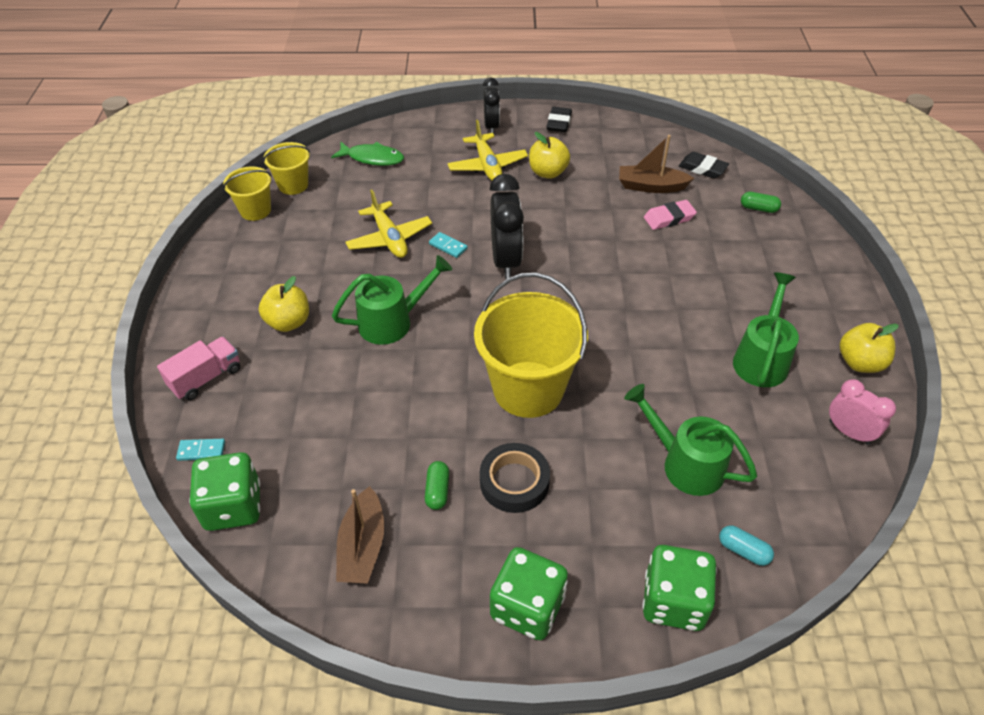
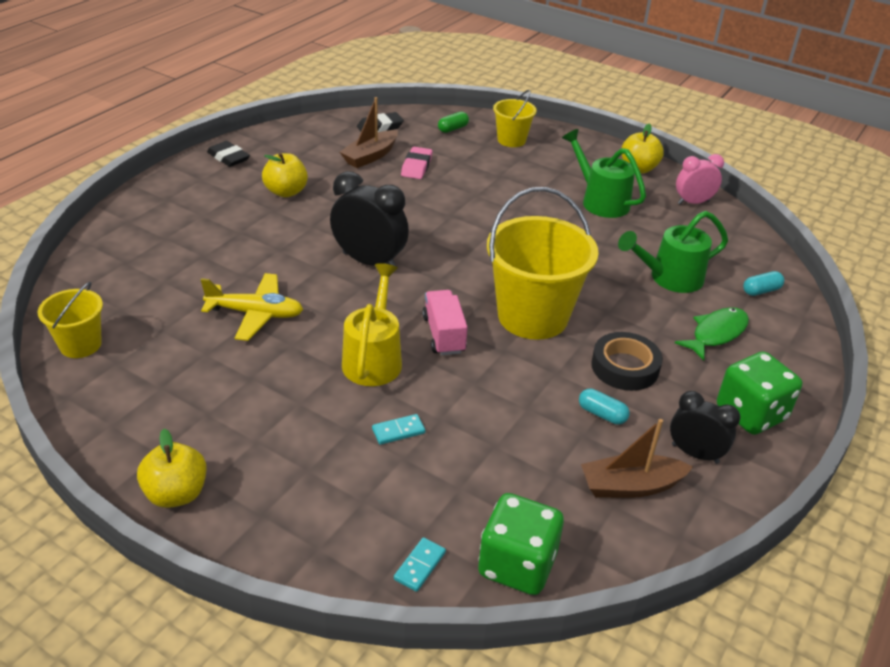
camera: 60 degrees left, 10 degrees down
(206, 378) = (313, 525): pink truck -> pink truck (444, 334)
(255, 210) = (83, 389): yellow bucket -> yellow bucket (511, 140)
(288, 322) = (296, 429): yellow apple -> yellow apple (176, 494)
(363, 546) = (630, 486): brown boat -> brown boat turned 135 degrees clockwise
(372, 158) = (118, 275): green fish -> green fish (716, 333)
(393, 321) = (374, 358): green watering can -> yellow watering can
(437, 491) = (602, 414): green capsule -> turquoise capsule
(448, 246) = (312, 284): turquoise domino -> turquoise domino (398, 431)
(487, 166) = (231, 217): yellow plane -> none
(491, 126) = (179, 191): black clock -> black clock (695, 453)
(673, 601) = (785, 340): green dice -> none

